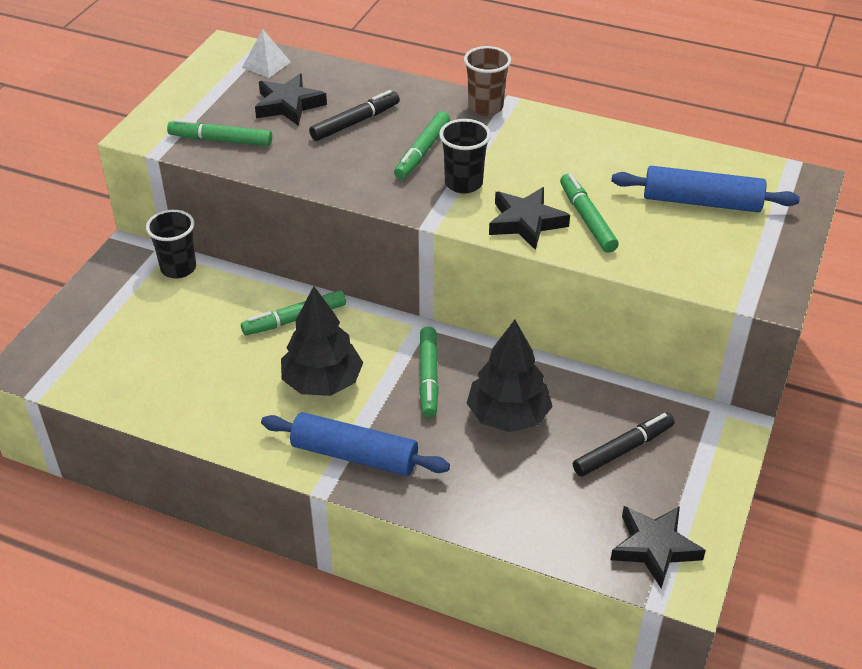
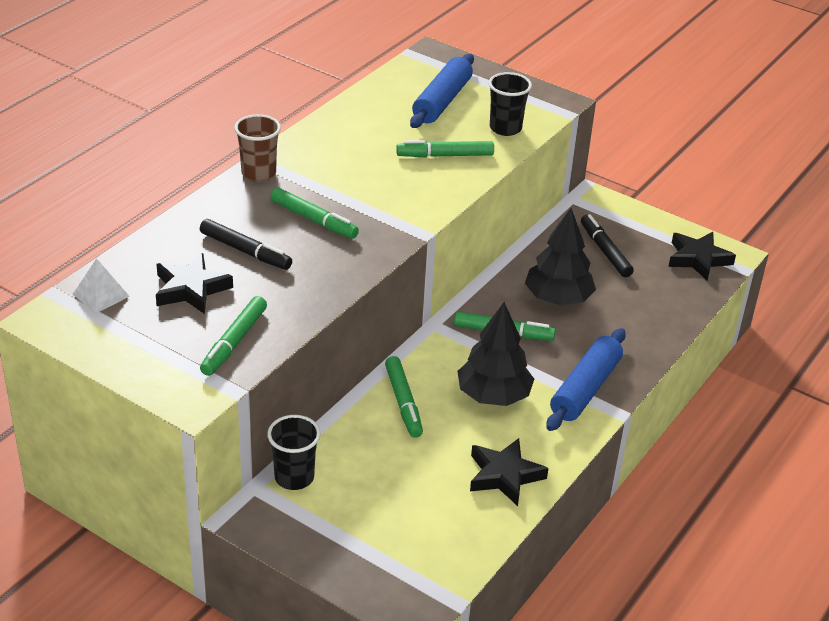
camera: 80 degrees left, 5 degrees down
(355, 122) = (245, 251): black marker -> black marker turned 150 degrees clockwise
(463, 183) = (372, 206): black cup -> black cup (505, 128)
(526, 222) = (439, 185): black star -> black star (504, 475)

